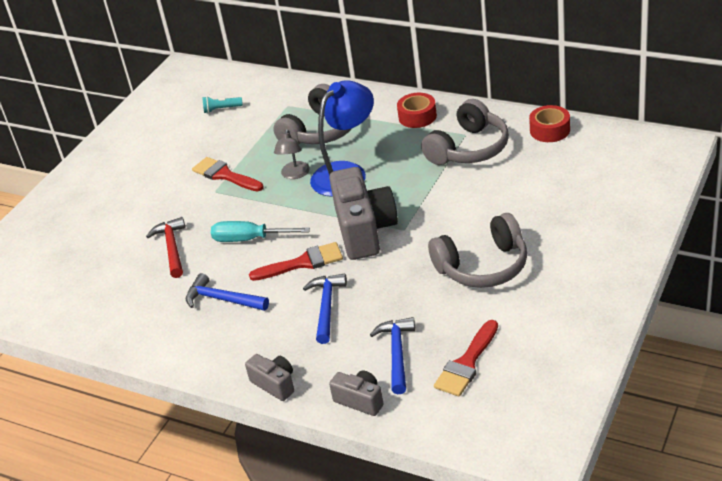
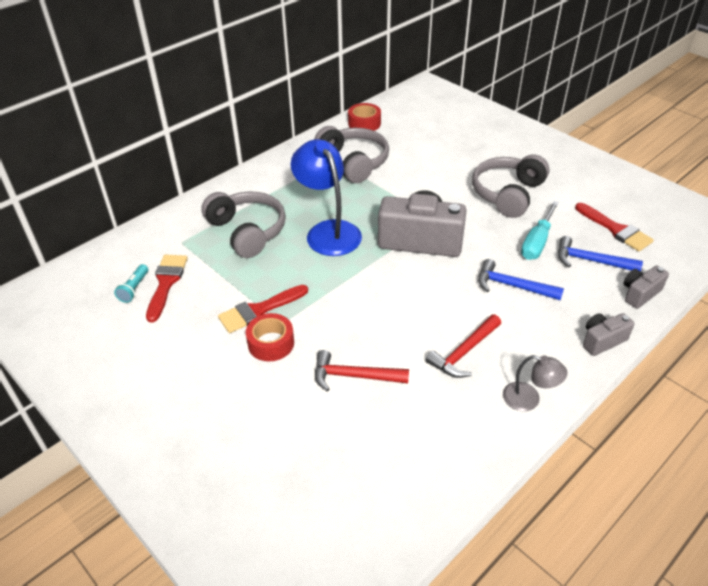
camera: 75 degrees left, 5 degrees up
(223, 299) = (464, 352): blue hammer -> red hammer
(250, 239) = (382, 314): turquoise screwdriver -> turquoise screwdriver (537, 242)
(294, 174) = (302, 262): grey lamp -> grey lamp (529, 399)
(303, 263) = (442, 286): red brush -> red brush (166, 283)
(417, 116) = (283, 175): red tape -> red tape (271, 343)
(483, 266) = (507, 194): grey headphones -> grey headphones turned 150 degrees counterclockwise

